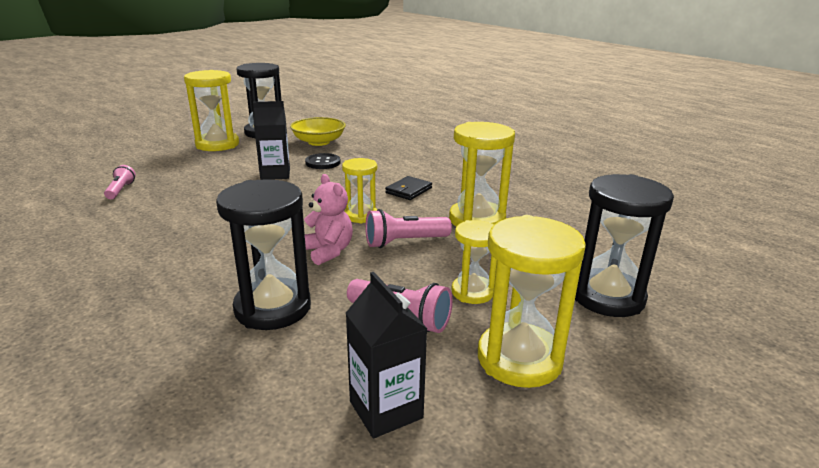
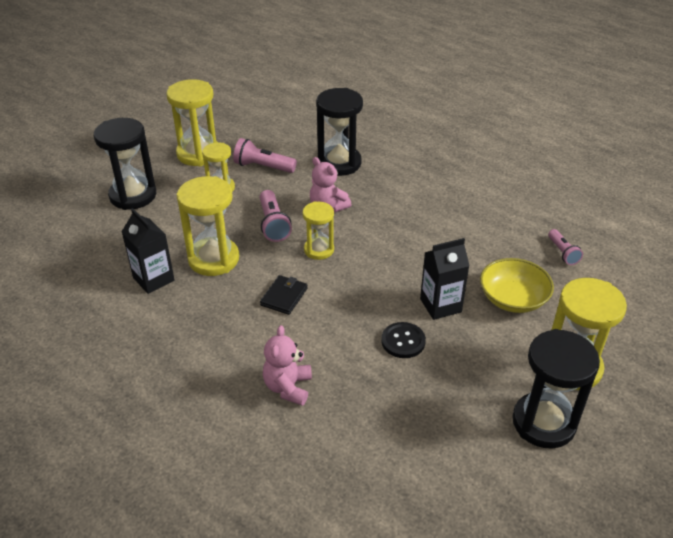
camera: 170 degrees right, 15 degrees up
(319, 142) = (442, 403): yellow bowl -> yellow bowl (513, 299)
(386, 409) = (261, 128): black carton -> black carton (153, 279)
(404, 242) = (273, 224): pink flashlight -> pink flashlight turned 105 degrees clockwise
(418, 154) = (288, 387): none -> pink teddy bear

